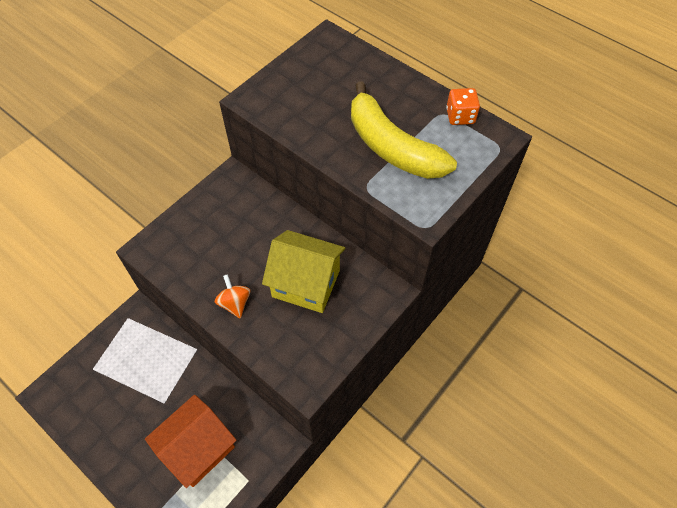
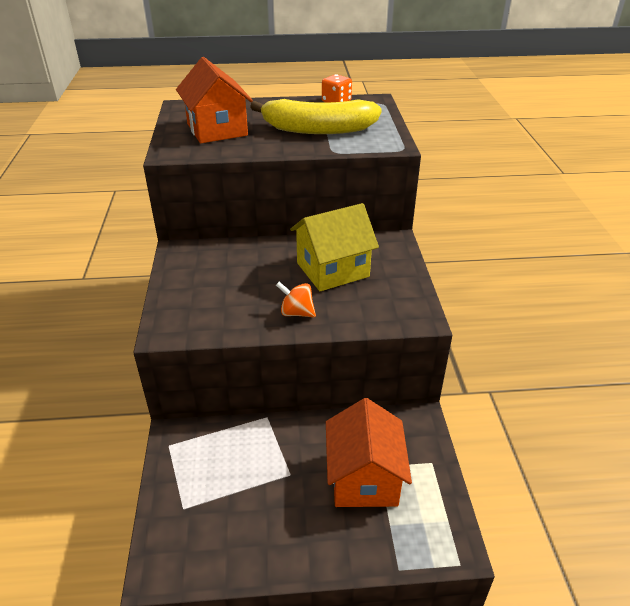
camera: 45 degrees left, 20 degrees down
(315, 91) = (217, 129): none -> orange house

